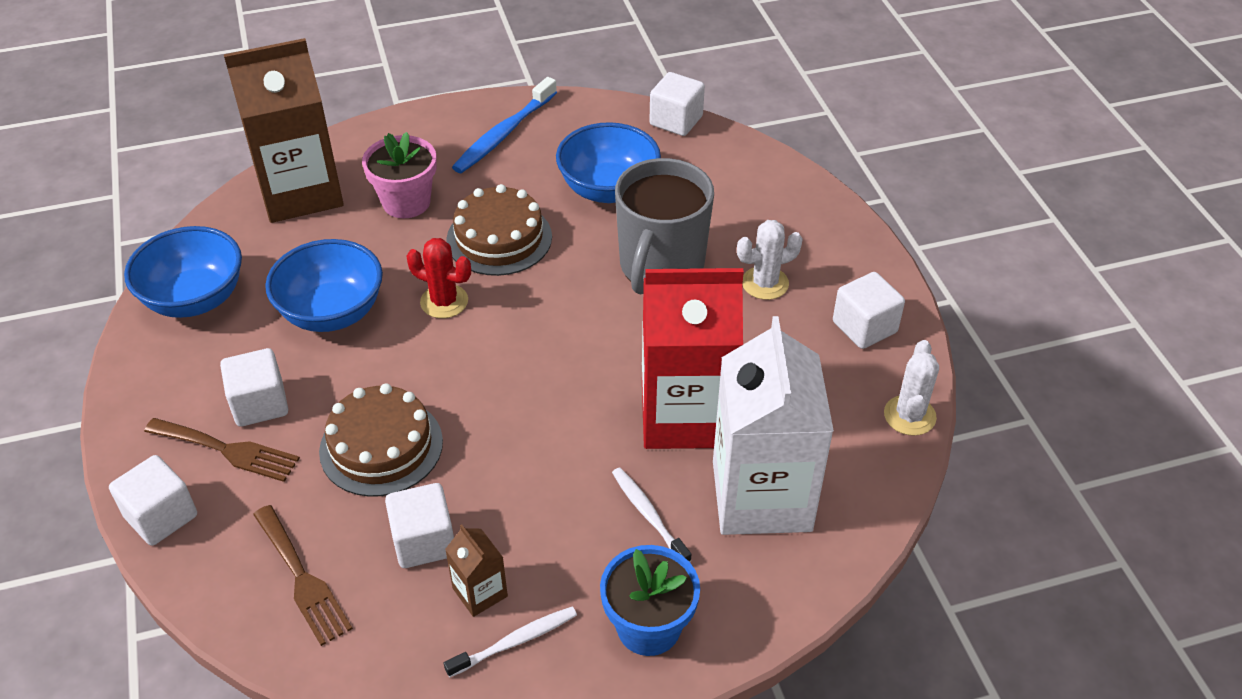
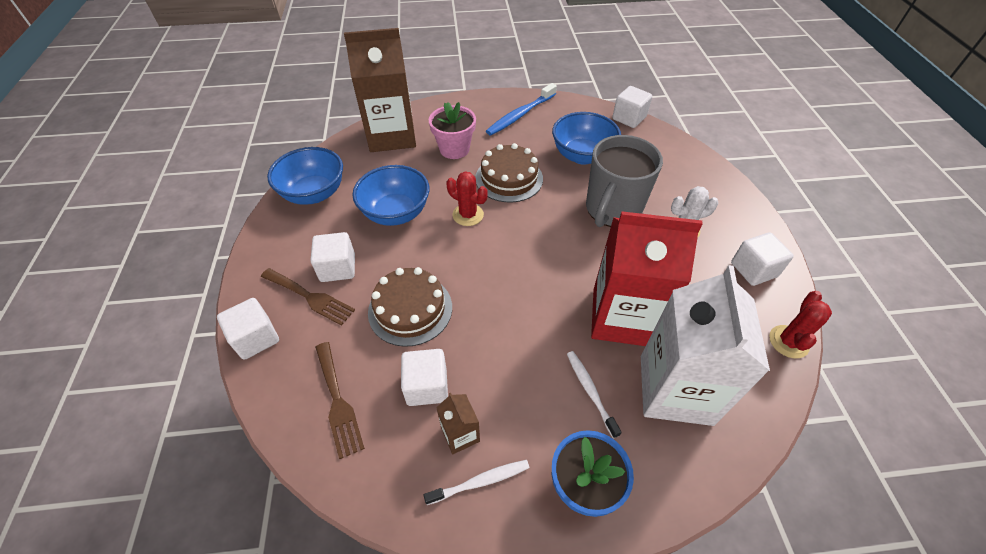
camera: 10 degrees right, 5 degrees up
(909, 416) = (788, 342): white cactus -> red cactus

